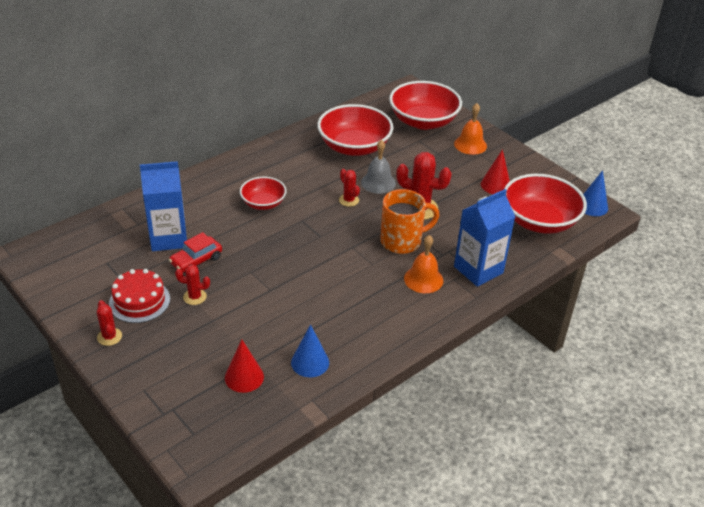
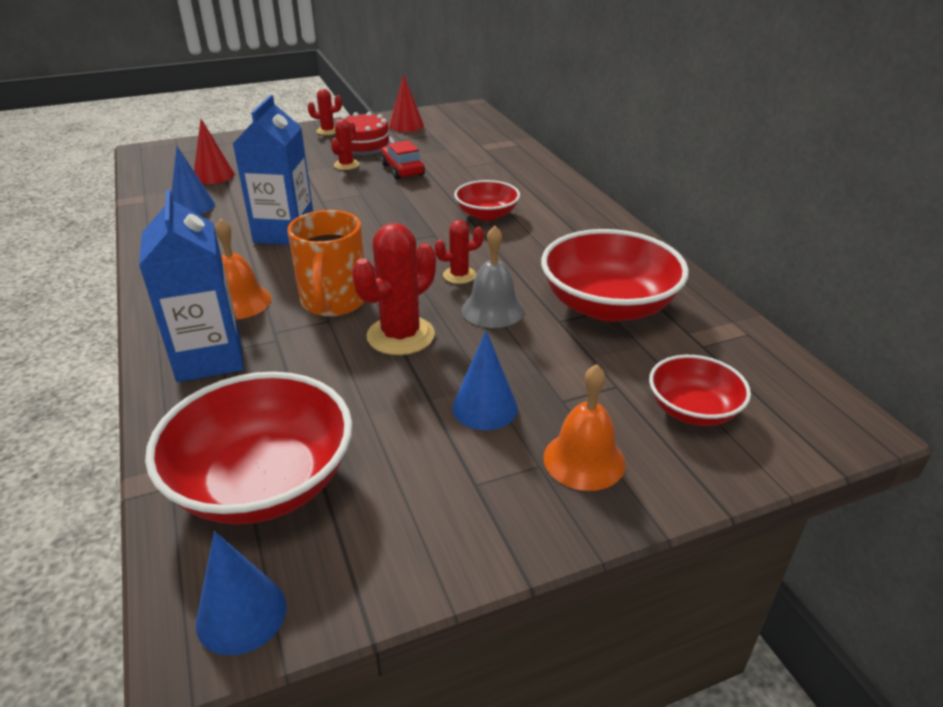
camera: 110 degrees right, 5 degrees down
(168, 238) = (451, 160): blue carton -> blue carton (284, 233)
(423, 121) = (693, 410): red bowl -> red bowl, size x0.57
(456, 173) = (485, 407): none -> blue cone
(495, 185) = (417, 453): red cone -> red cone (406, 125)

